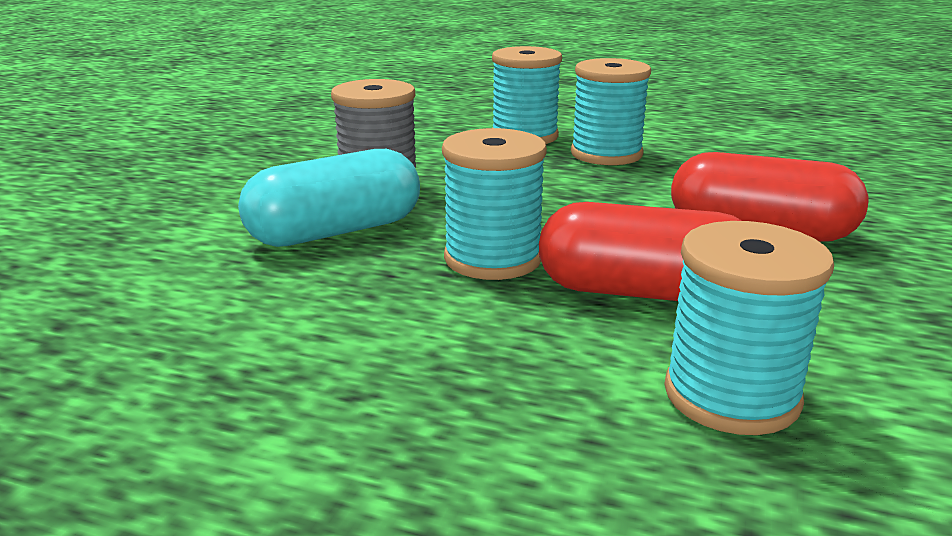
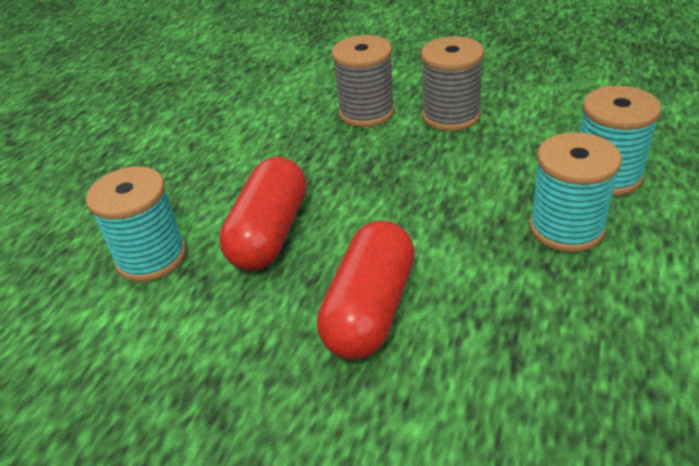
camera: 95 degrees right, 15 degrees up
(335, 232) = (366, 112): turquoise capsule -> grey spool
(493, 259) = (324, 172): turquoise spool -> none

